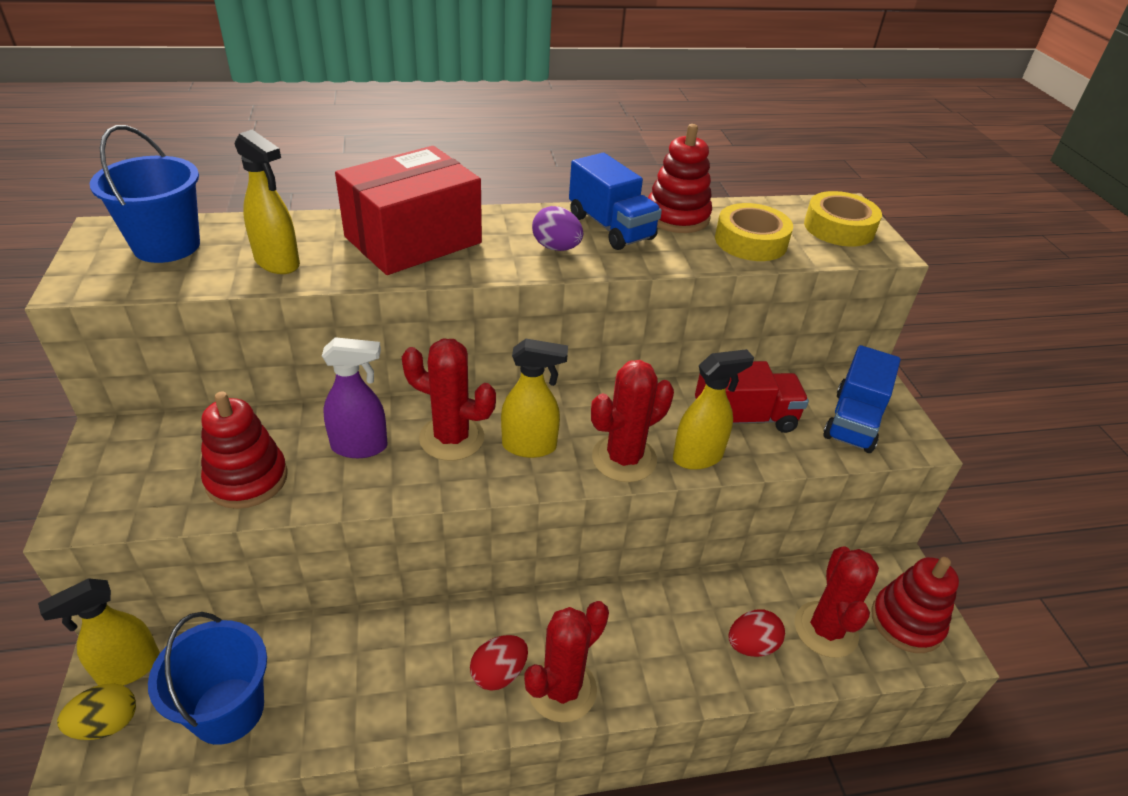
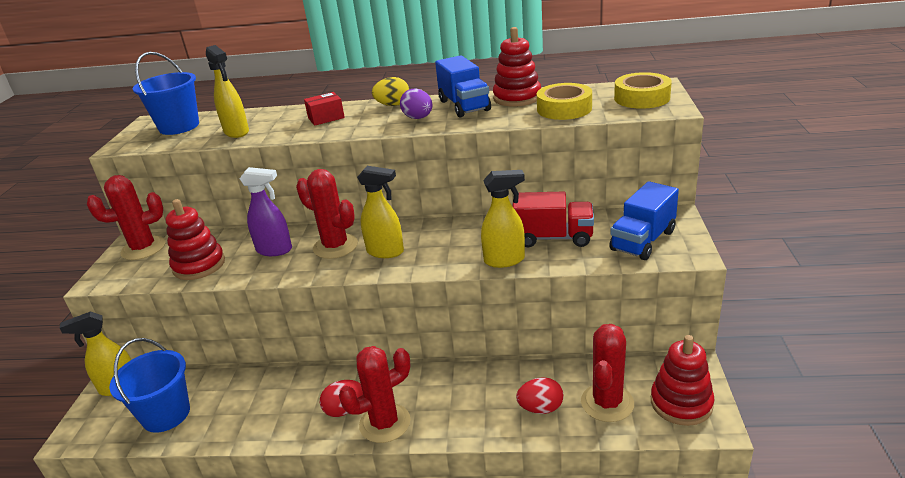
camera: 20 degrees right, 10 degrees down
(107, 724) = (96, 415): yellow egg -> yellow egg (393, 105)
(413, 240) = (326, 118): red box -> red box, size x0.43
(624, 459) = (449, 260): red cactus -> red cactus (143, 248)

